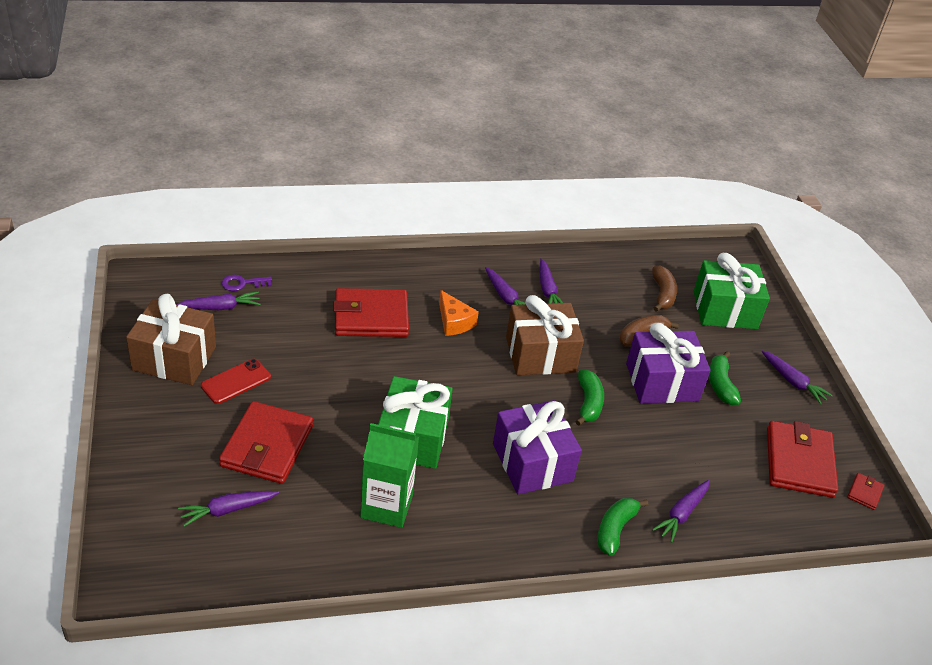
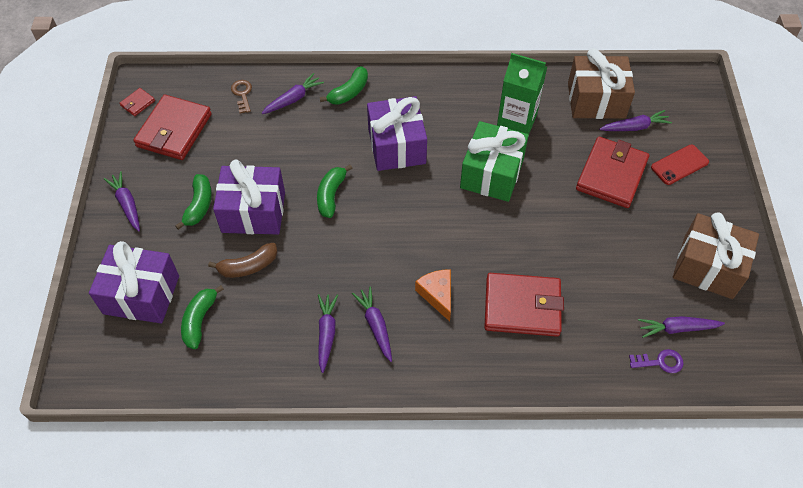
camera: 165 degrees left, 15 degrees up
(236, 381) = (646, 238): red phone -> red phone (679, 165)
(540, 354) = (359, 250): brown gift -> brown gift (596, 100)
(662, 294) = (199, 320): brown banana -> green banana
(725, 310) = (141, 294): green gift -> purple gift
(748, 515) = (242, 94): none -> brown key

